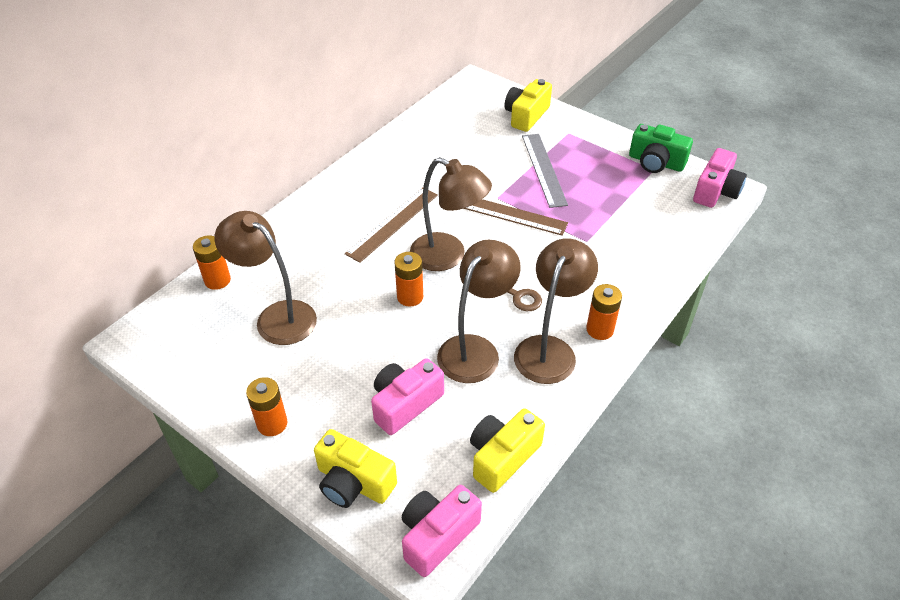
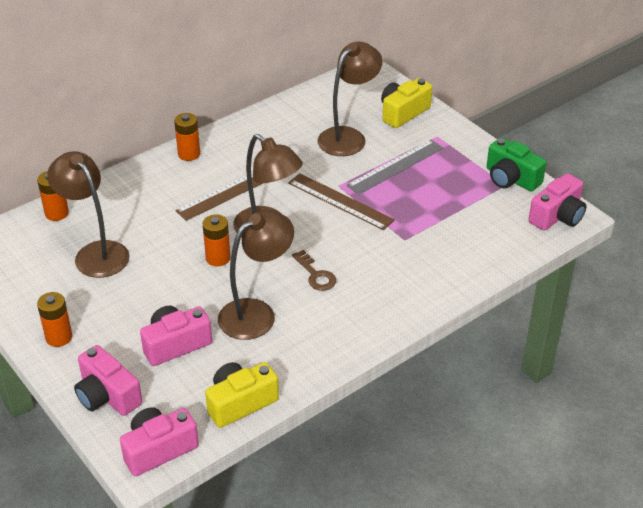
camera: 15 degrees right, 5 degrees down
(353, 482) = (107, 395): yellow camera -> pink camera
(544, 169) = (395, 167): grey ruler -> grey ruler turned 45 degrees clockwise
(549, 349) = (323, 326): brown lamp -> brown lamp (348, 137)
(599, 329) = (377, 318): orange battery -> orange battery (189, 154)

